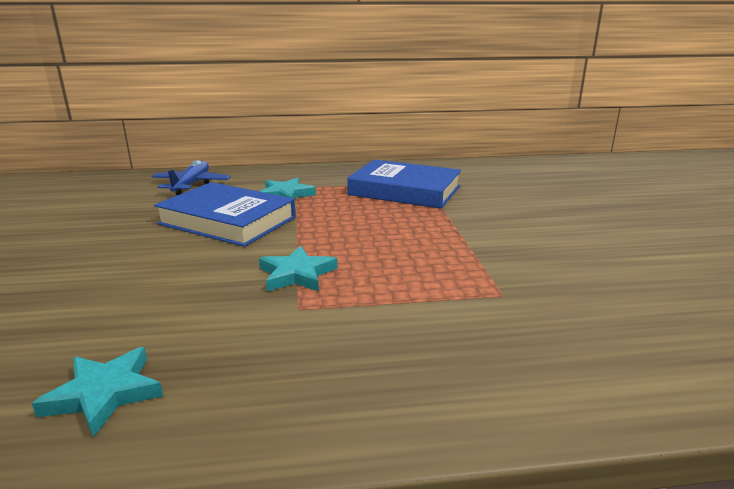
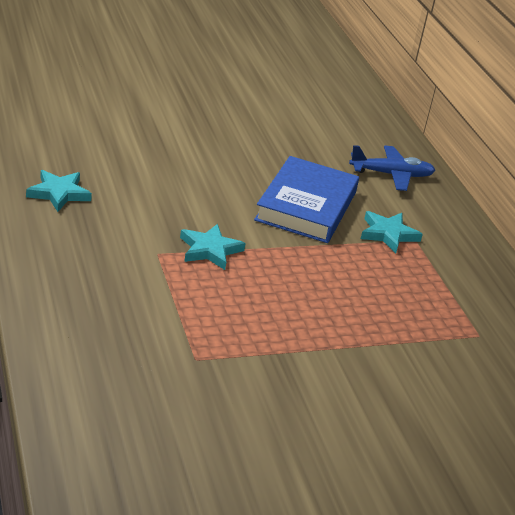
camera: 75 degrees right, 10 degrees up
(404, 190) = (439, 318): blue book -> none

